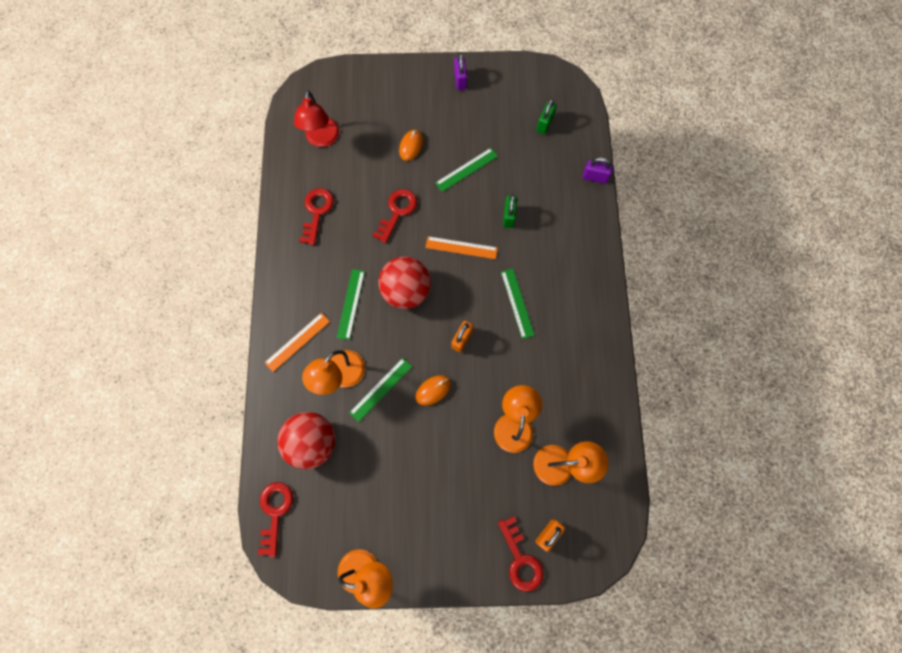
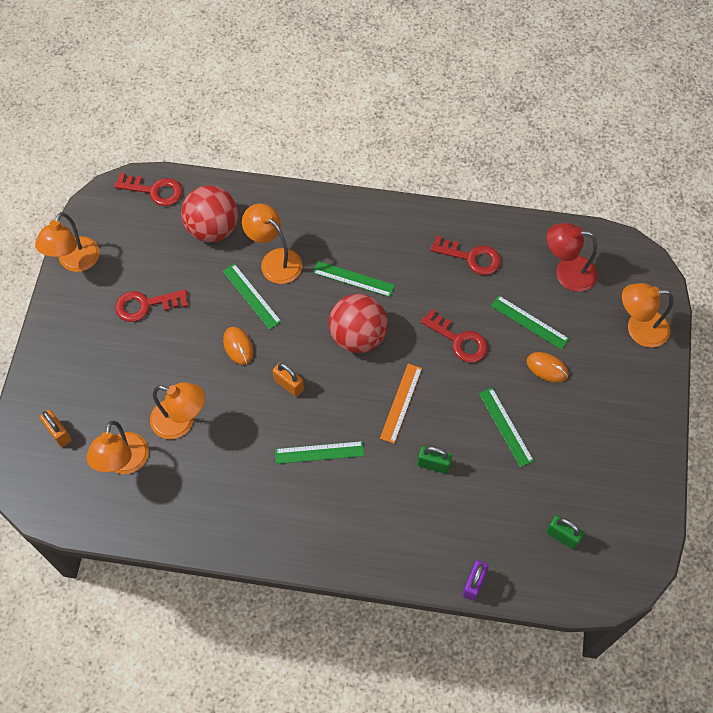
camera: 100 degrees right, 10 degrees down
(297, 342) = (321, 224): orange ruler -> none
(366, 86) = (638, 329): none -> orange lamp
(372, 162) = (529, 322): none -> green ruler
(460, 80) = (639, 441): purple padlock -> none
(520, 559) = (42, 401): red key -> red key (145, 305)

